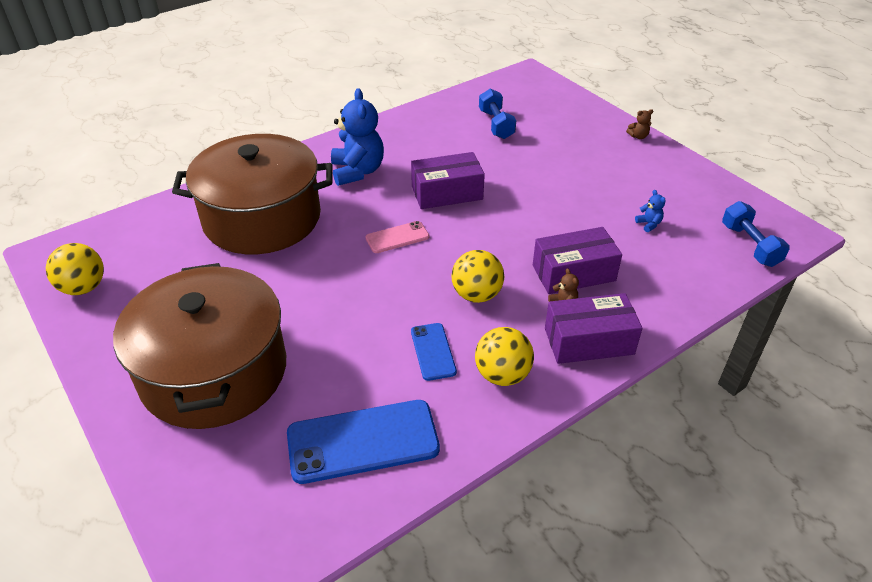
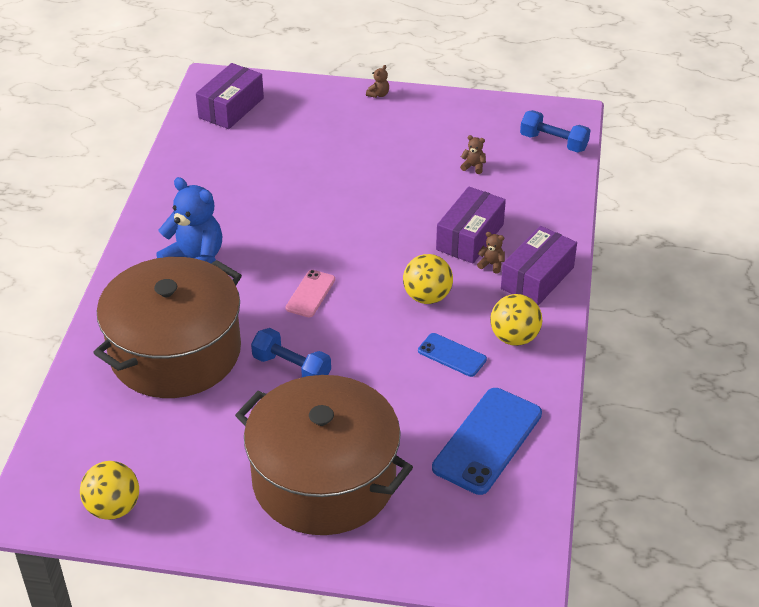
camera: 45 degrees left, 0 degrees up
(447, 193) = (297, 233): purple box -> purple box (231, 108)
(496, 124) = (252, 148): blue dumbbell -> blue dumbbell (291, 368)
(649, 224) = (473, 167): blue teddy bear -> brown teddy bear

